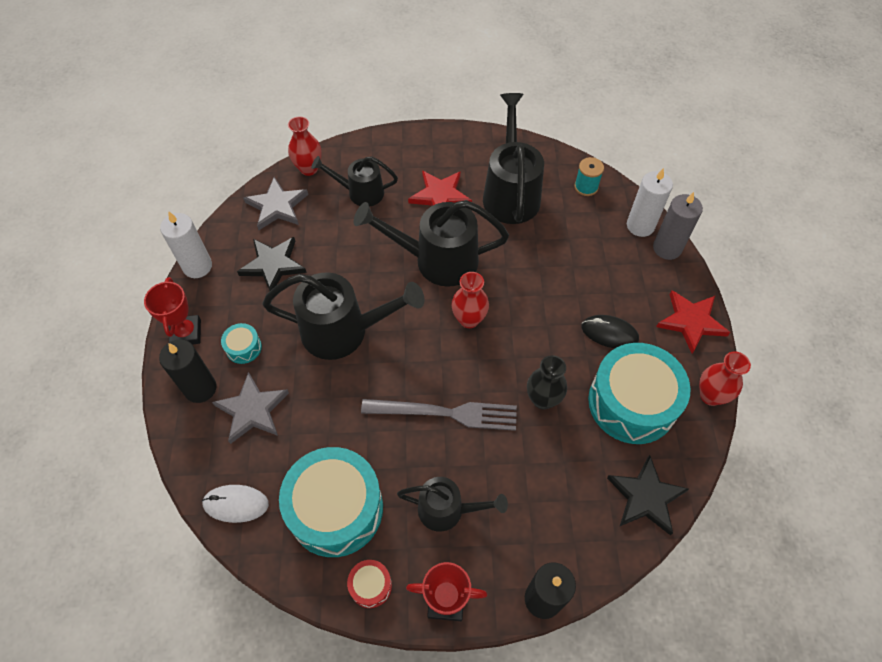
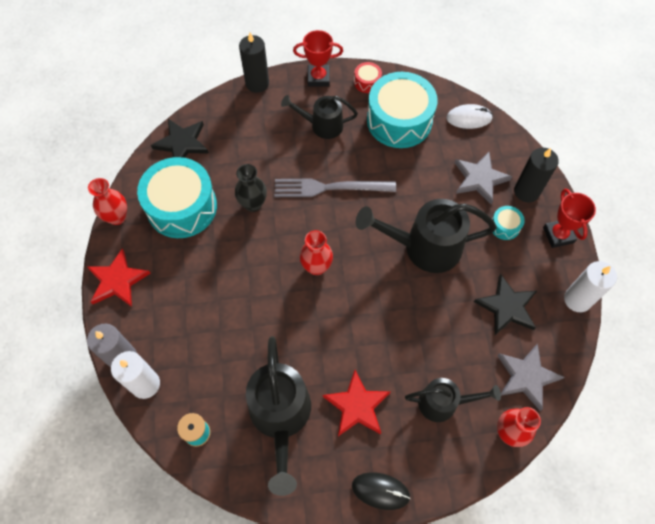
camera: 175 degrees right, 5 degrees up
(436, 260) = (352, 325): black watering can -> none
(609, 333) = (192, 264): black mouse -> black mouse (380, 491)

